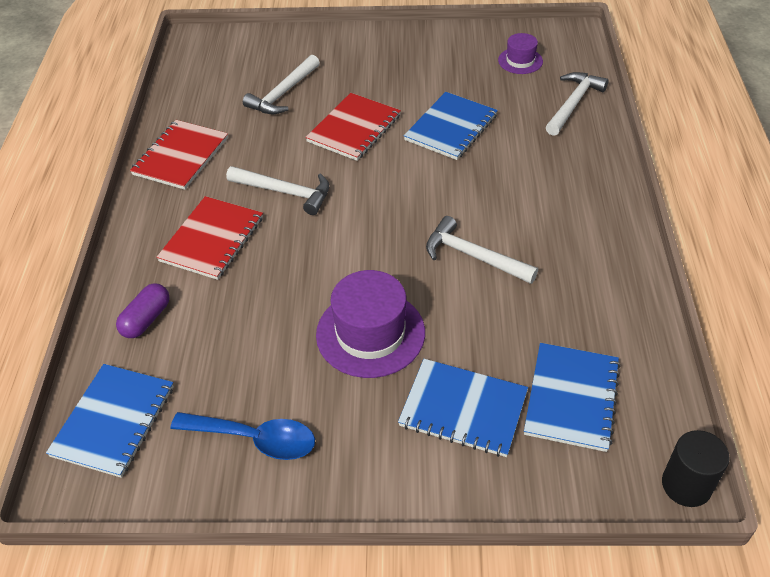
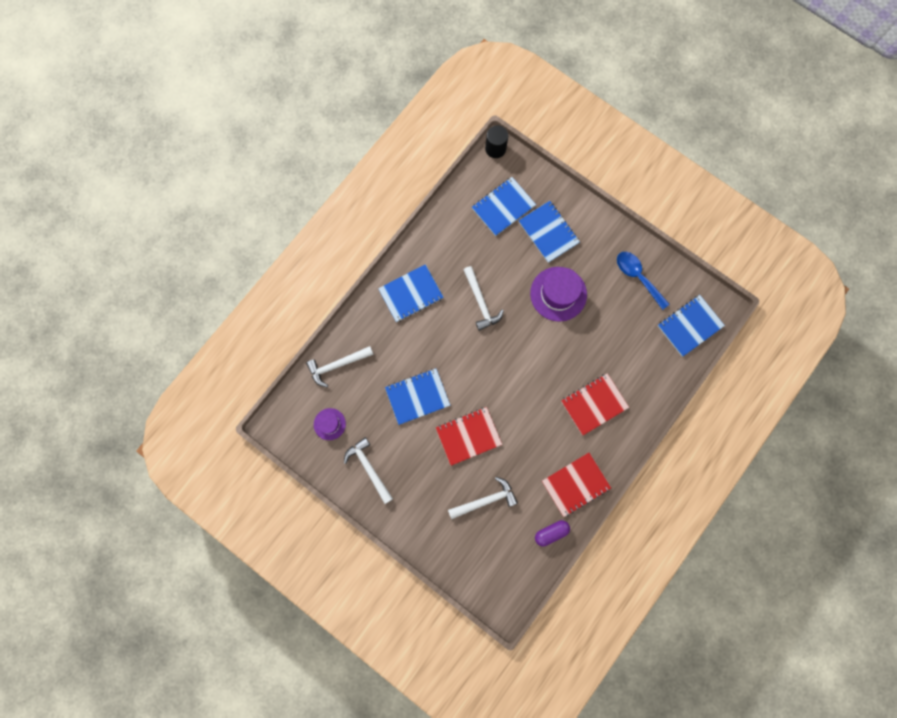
camera: 145 degrees left, 30 degrees up
(146, 319) = (651, 373): purple capsule -> purple capsule (551, 532)
(285, 192) = (538, 412): white hammer -> white hammer (369, 468)
(574, 210) = (411, 294): none -> blue notebook

